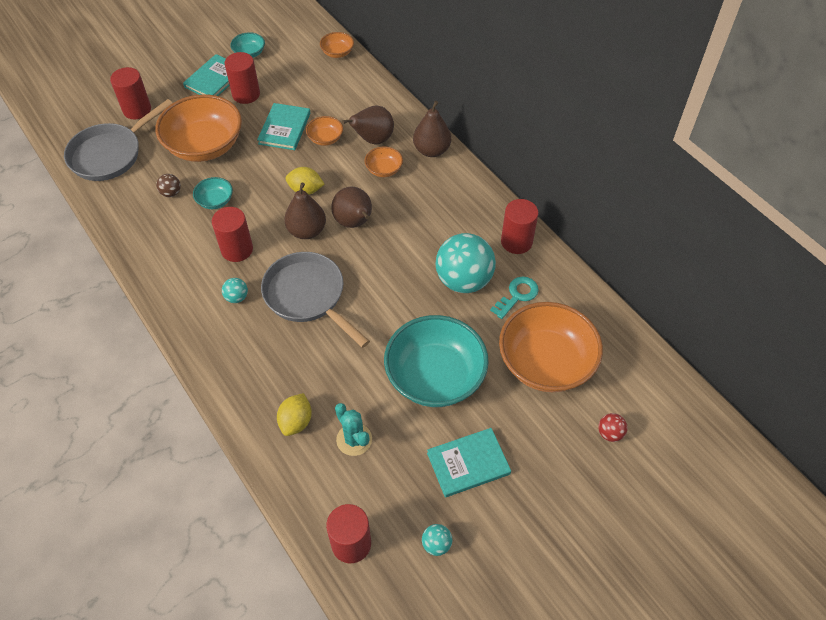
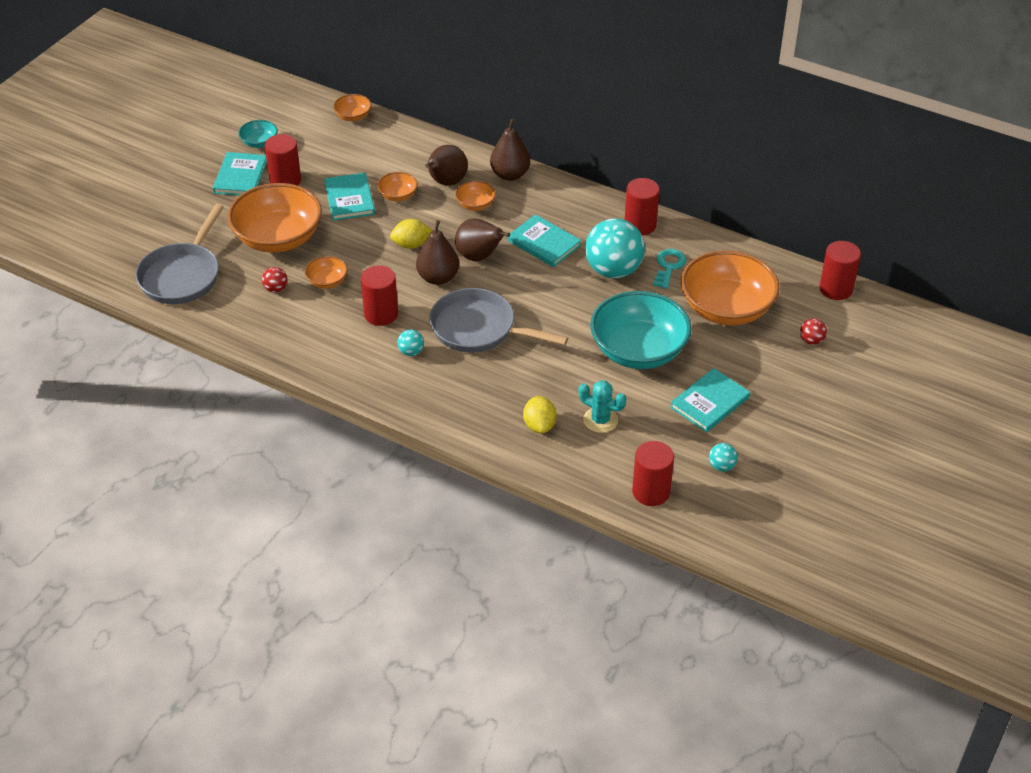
camera: 25 degrees left, 10 degrees down
(137, 110) = (178, 228): red cylinder -> red cylinder (836, 289)
(171, 193) = (276, 289): brown ball -> red ball
(215, 201) = (327, 281): turquoise bowl -> orange bowl
(419, 229) = (544, 243): none -> turquoise book

